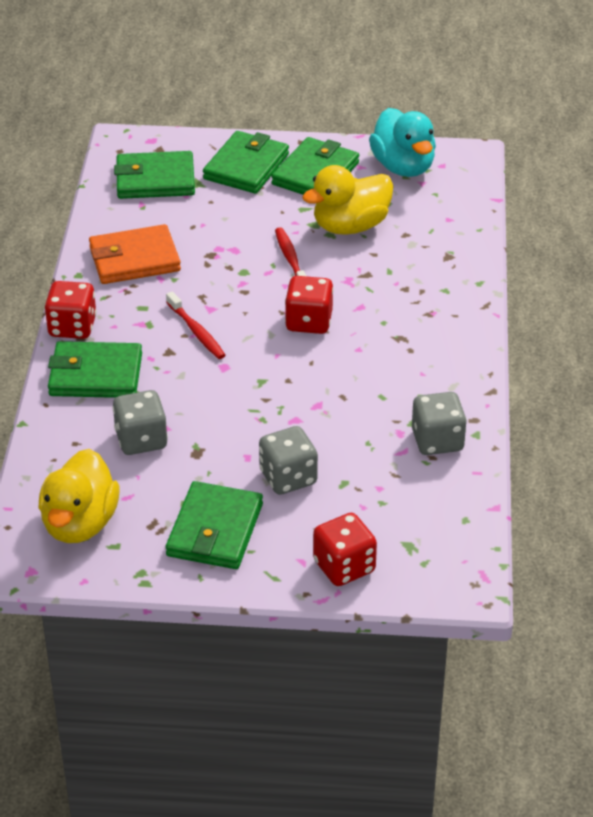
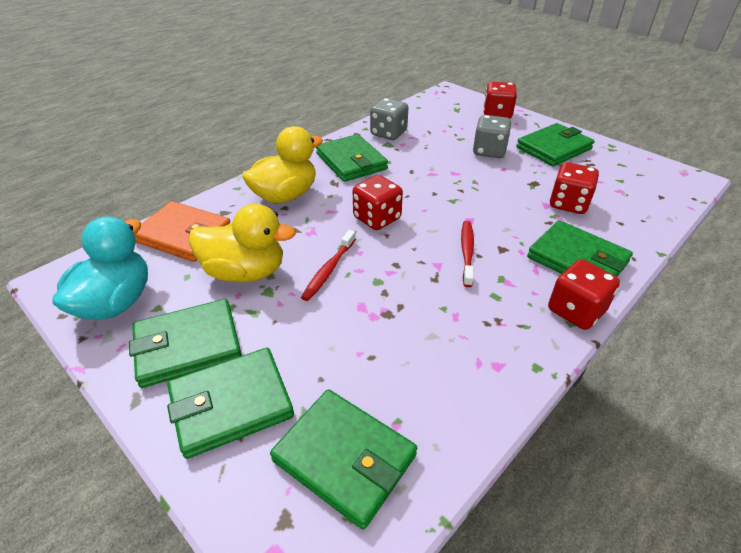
camera: 140 degrees left, 0 degrees up
(80, 523) = (639, 181): yellow duck -> yellow duck (285, 195)
(134, 259) = (464, 351): orange wallet -> orange wallet (184, 235)
(141, 440) = (568, 204): grey dice -> red dice
(420, 373) = (351, 161): none -> green wallet

